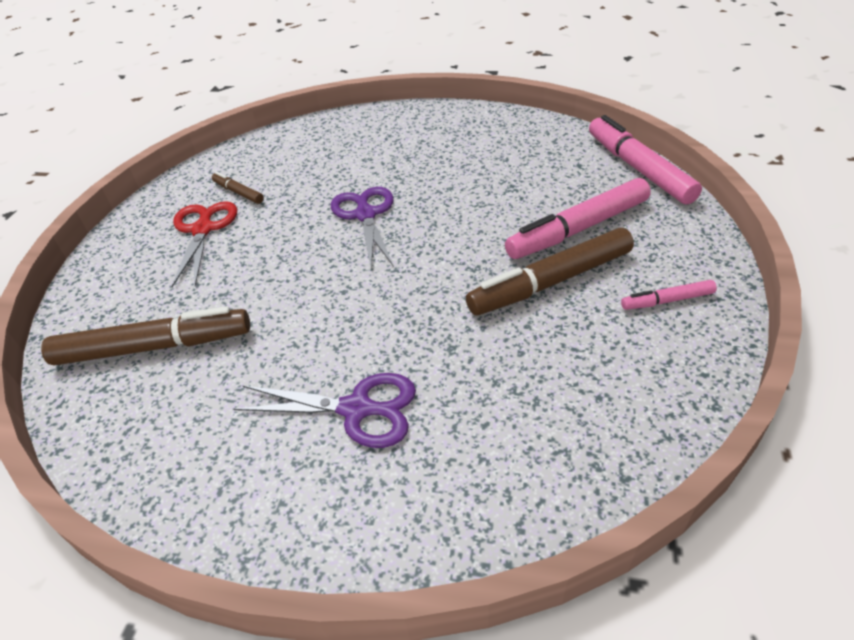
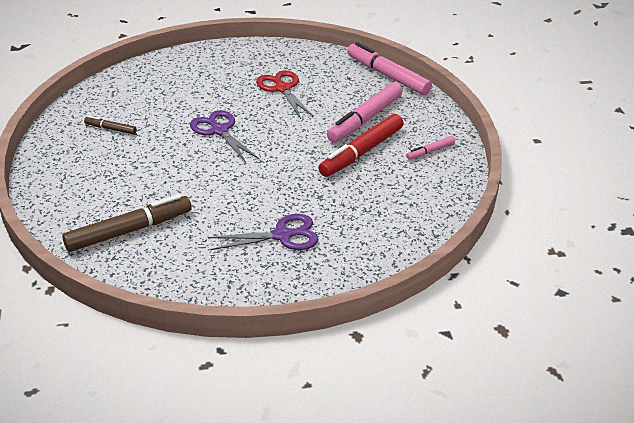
camera: 25 degrees left, 5 degrees down
(203, 229) = (103, 157): red scissors -> red scissors (282, 88)
(551, 282) = (361, 152): brown marker -> red marker

